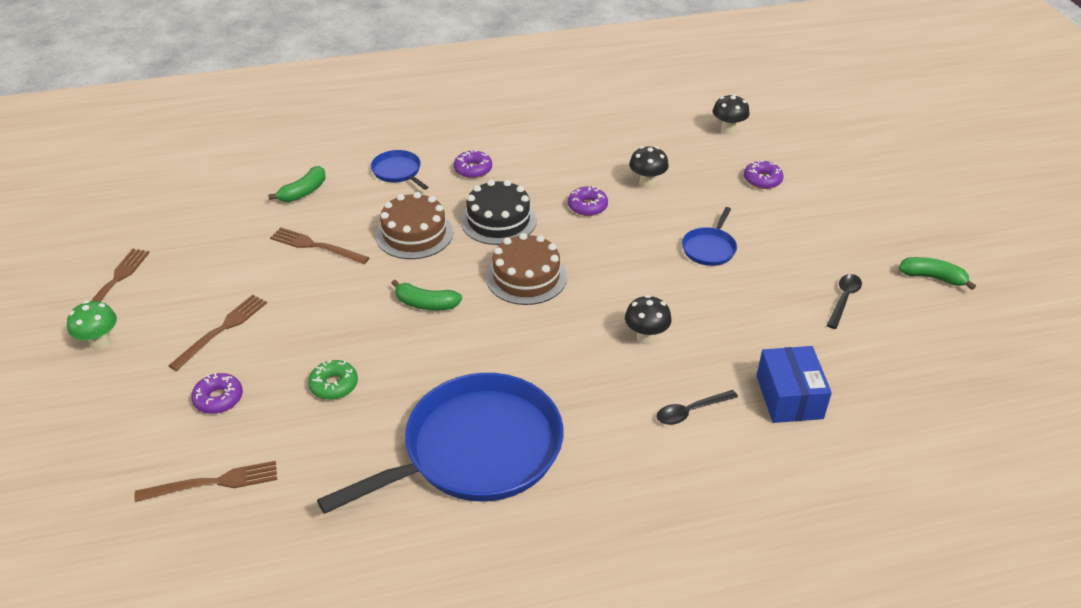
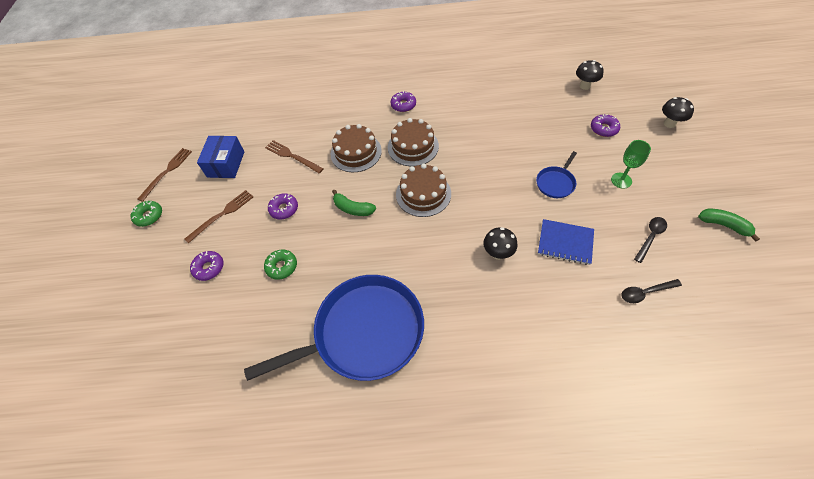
camera: 15 degrees right, 15 degrees up
(100, 343) = (149, 216): green mushroom -> green donut
(212, 483) = (191, 334): brown fork -> none
(303, 192) = (293, 114): green banana -> none
(398, 171) = (354, 103): blue pan -> none
(498, 220) = (413, 146): black cake -> brown cake
(587, 206) = (475, 140): purple donut -> purple donut (284, 209)
(647, 183) = (520, 125): black mushroom -> black mushroom (669, 123)
(690, 411) = (520, 321): black spoon -> black spoon (645, 292)
(734, 316) = (565, 243): none -> blue notebook
(789, 397) = (595, 318): blue box -> blue box (226, 164)
(795, 238) = (621, 180): none -> green goblet

